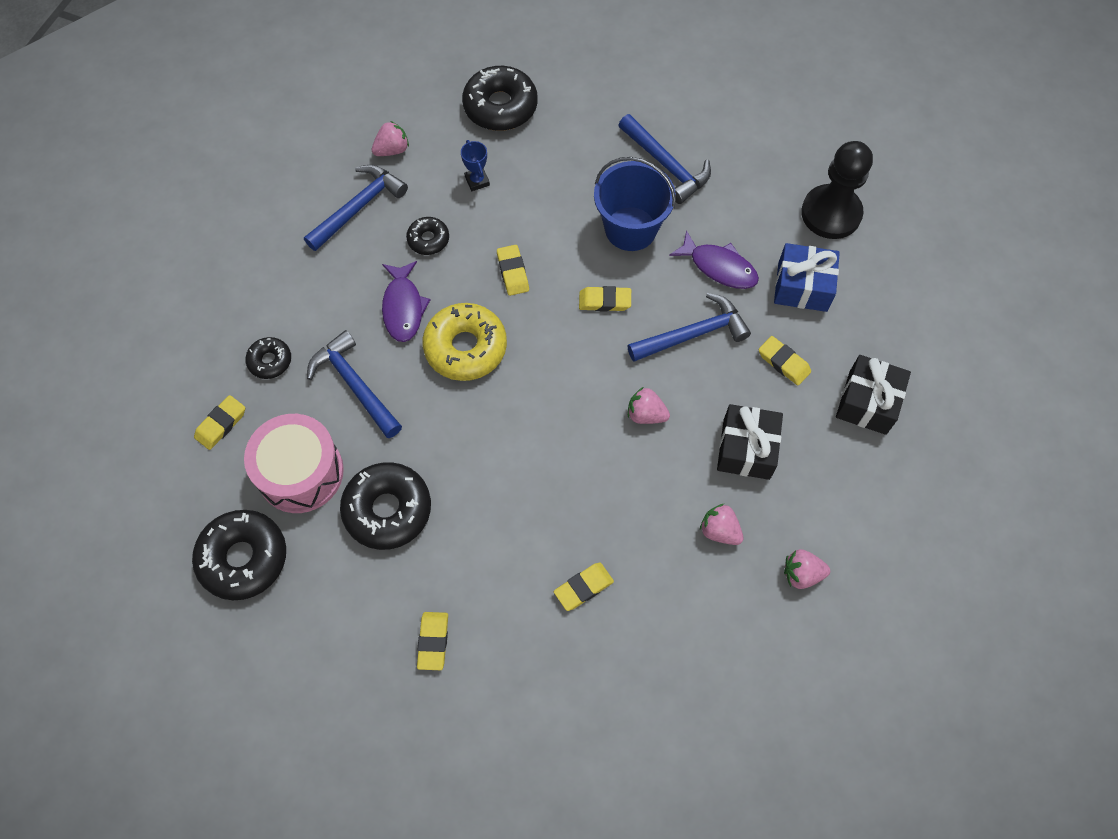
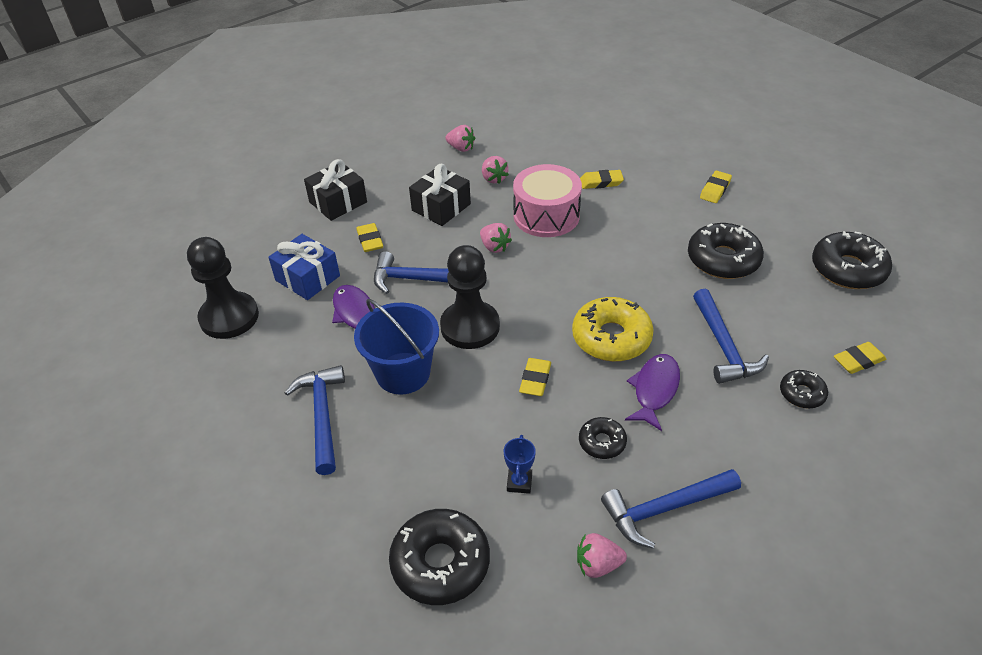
camera: 150 degrees left, 20 degrees down
(300, 472) = (789, 304): pink drum -> pink drum (546, 215)
(604, 301) = (470, 327): yellow eraser -> black pawn

